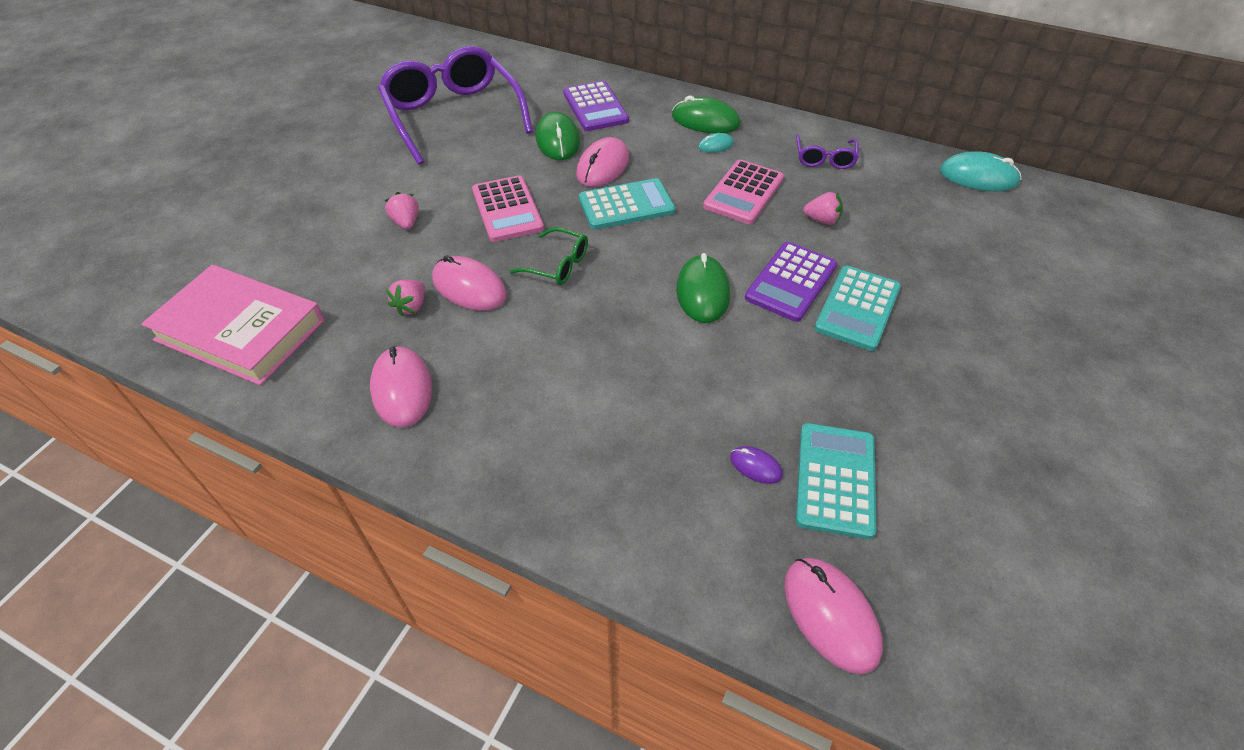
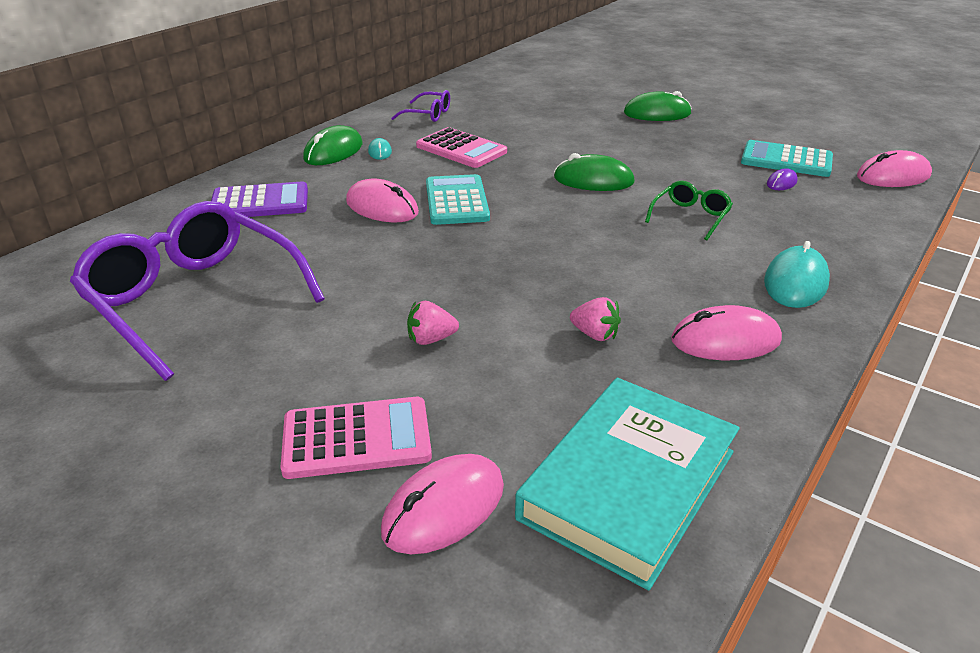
camera: 80 degrees left, 15 degrees down
(240, 330) = (629, 485): pink book -> turquoise book
(453, 115) = (194, 299): purple glasses -> purple glasses turned 60 degrees clockwise
(469, 287) = (567, 295): pink mouse -> pink mouse (444, 508)
(507, 209) = (434, 267): pink calculator -> pink calculator (356, 439)
(557, 140) = (312, 229): green mouse -> green mouse (657, 113)
(558, 265) = (541, 242): green glasses -> green glasses (690, 216)
(791, 282) = (586, 147): purple calculator -> none
(822, 220) = (512, 127): pink strawberry -> none
(857, 308) = (619, 130): turquoise calculator -> none
(978, 177) = (479, 74): turquoise mouse -> turquoise mouse (795, 282)

